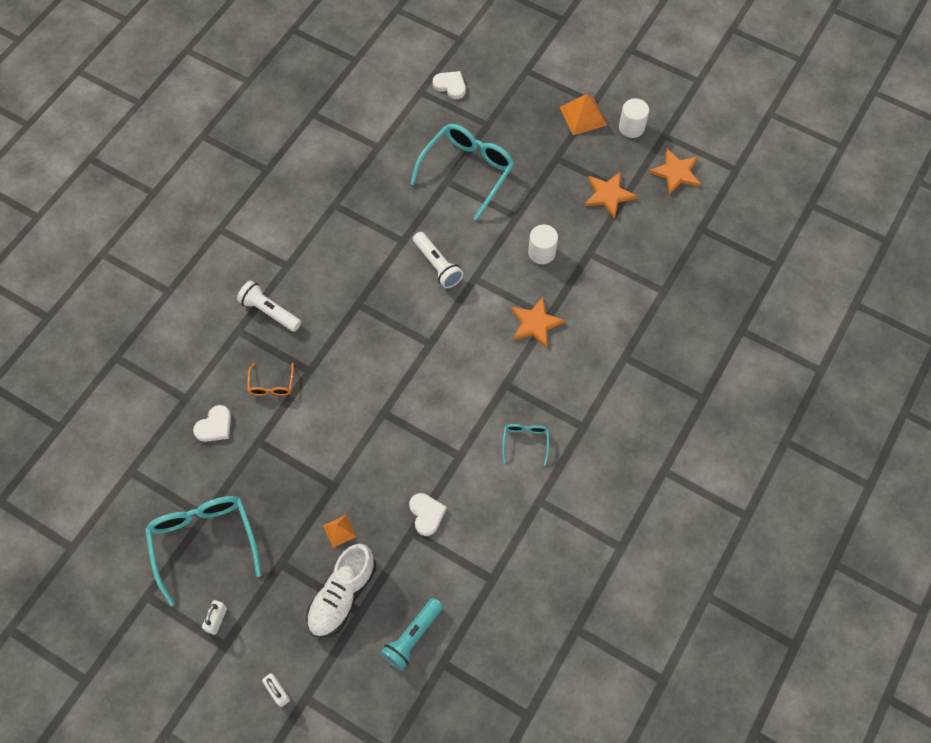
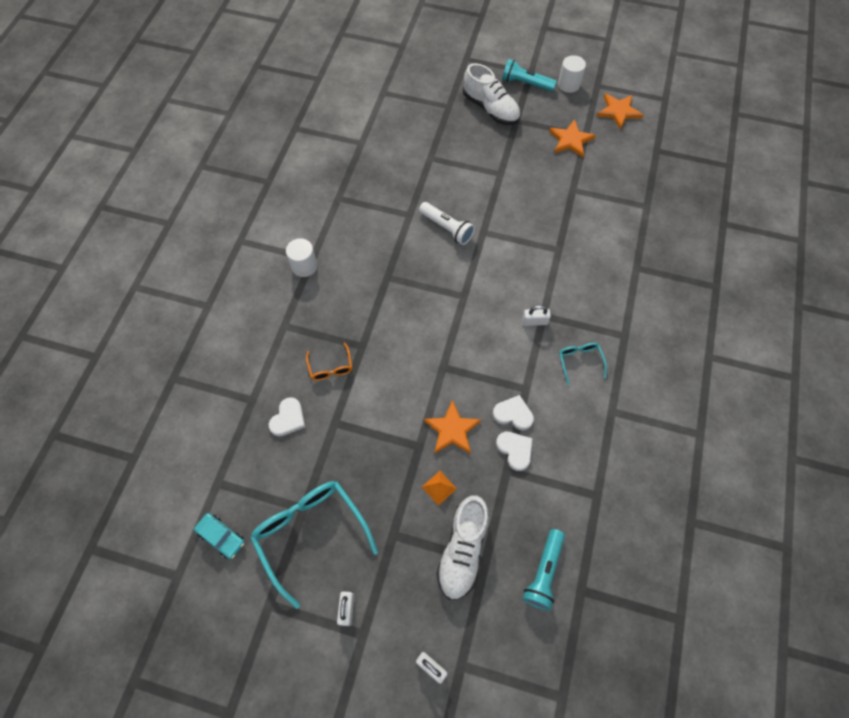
camera: 15 degrees left, 0 degrees up
(121, 522) = (221, 537): none -> turquoise car
(269, 311) = (308, 302): white flashlight -> none
(450, 86) = (407, 82): white heart -> white heart (513, 414)
(468, 171) = (445, 146): turquoise glasses -> none
(494, 388) = (534, 321): none -> white padlock
(532, 138) = (490, 109): none -> white shoe
(535, 323) = (549, 257): orange star -> orange star (452, 429)
(541, 252) = (533, 198): white cylinder -> white cylinder (304, 266)
(583, 116) = (526, 84): orange pyramid -> turquoise flashlight

